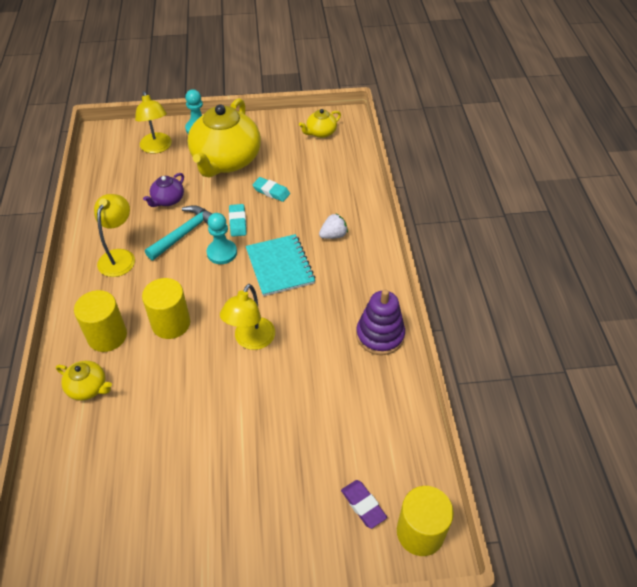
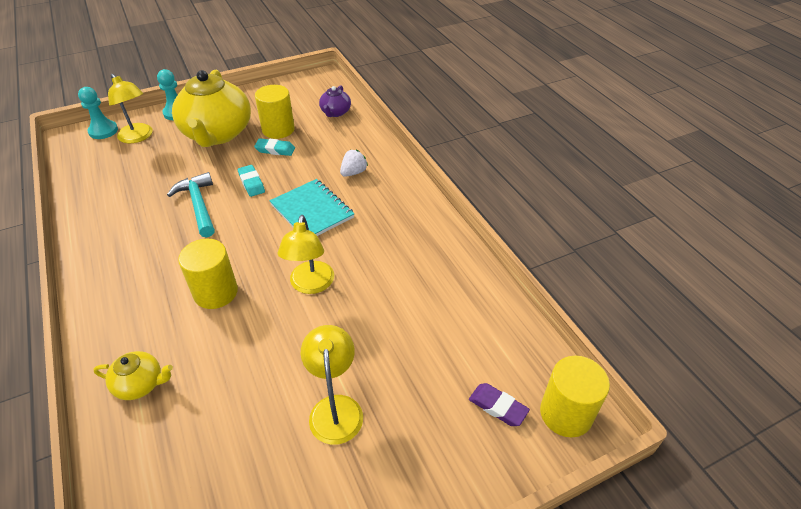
camera: 20 degrees left, 5 degrees down
(107, 336) = (145, 324): yellow cylinder -> yellow cylinder (278, 129)
(119, 257) = (132, 243): yellow lamp -> yellow lamp (335, 408)
(168, 200) = (168, 180): purple teapot -> purple teapot (335, 112)
(185, 233) = (199, 205): turquoise hammer -> turquoise hammer turned 45 degrees counterclockwise
(222, 253) = (246, 213): turquoise pawn -> turquoise pawn (103, 131)
(320, 133) = (303, 93): yellow teapot -> none
(380, 335) = (438, 246): purple stacking toy -> none

